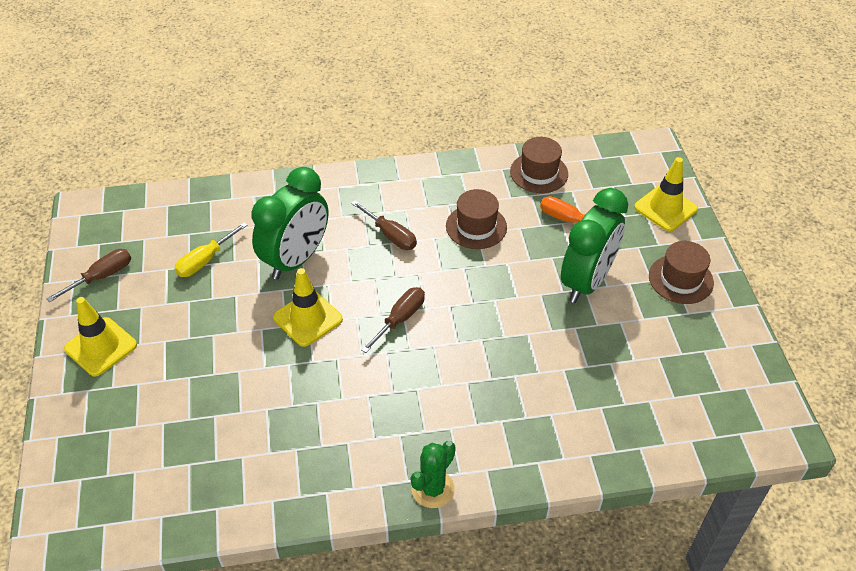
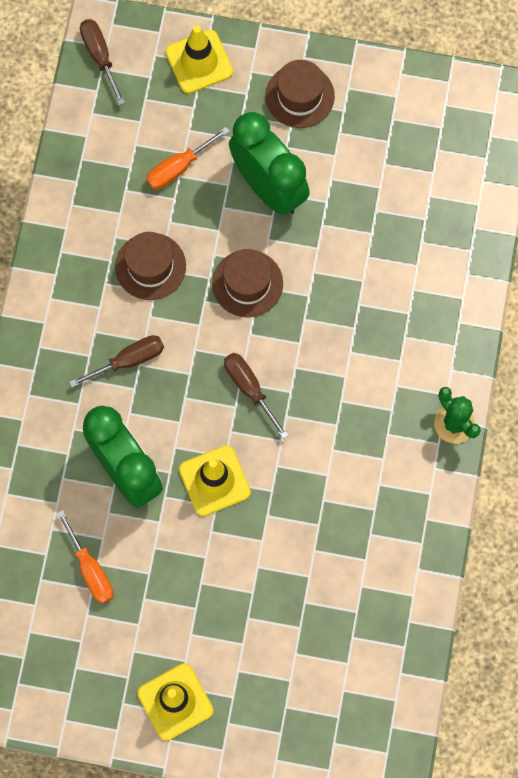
camera: 70 degrees left, 25 degrees up
(102, 277) = (72, 687): brown screwdriver -> brown screwdriver (100, 56)
(205, 260) = (90, 569): yellow screwdriver -> orange screwdriver
(539, 173) = (94, 167): brown hat -> brown hat (247, 283)

